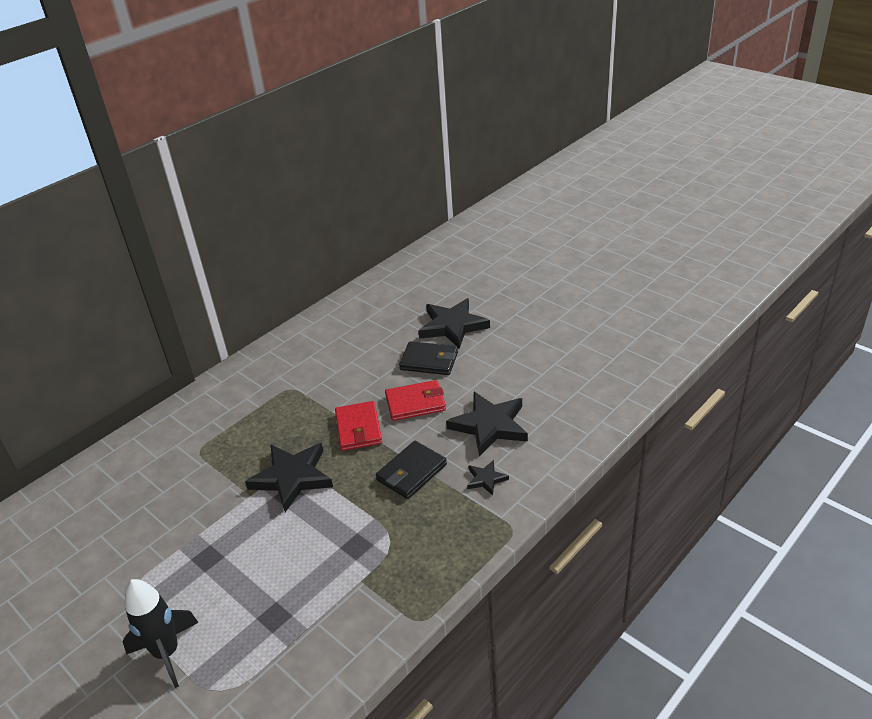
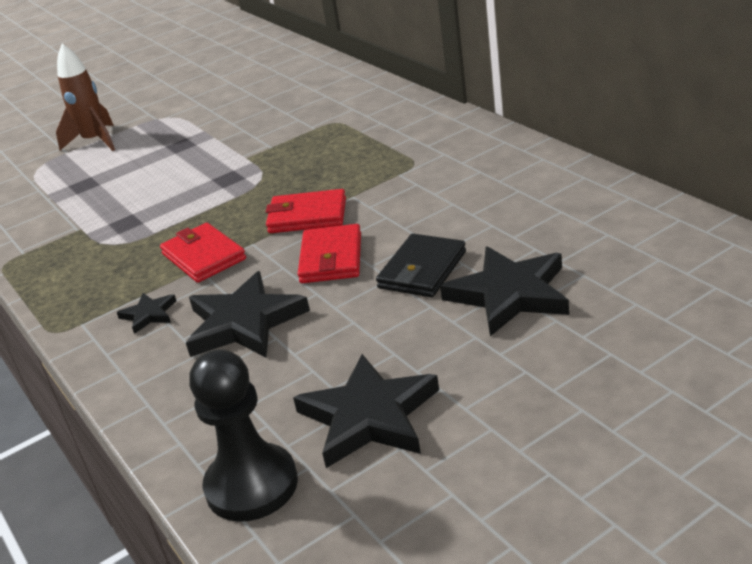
camera: 105 degrees right, 5 degrees down
(167, 653) = (95, 141): black rocket -> brown rocket
(292, 478) = (254, 178): black star -> black star (369, 416)
(411, 472) = (203, 257): black wallet -> red wallet
(621, 384) = (251, 485): none -> black pawn

